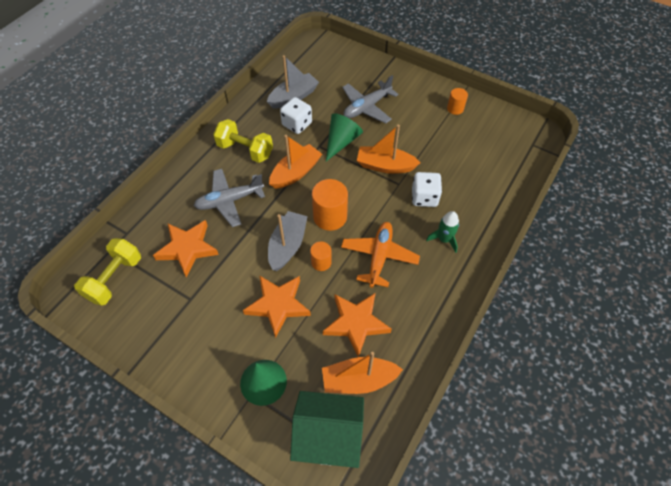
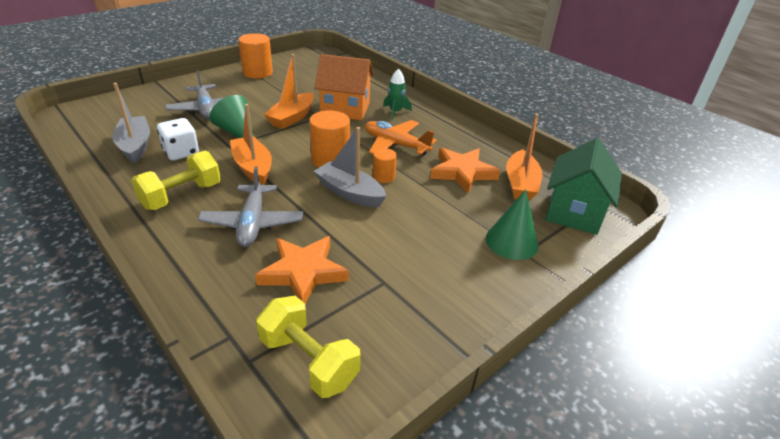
camera: 75 degrees left, 20 degrees down
(278, 305) = (423, 214): orange star -> none
(424, 197) = (345, 109): white dice -> orange house
(455, 108) = (257, 73): orange cylinder -> orange cylinder, size x1.75

